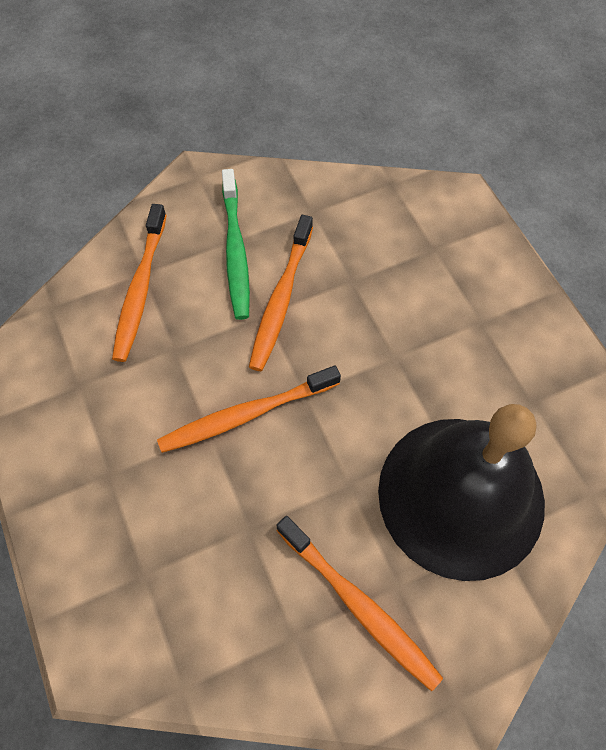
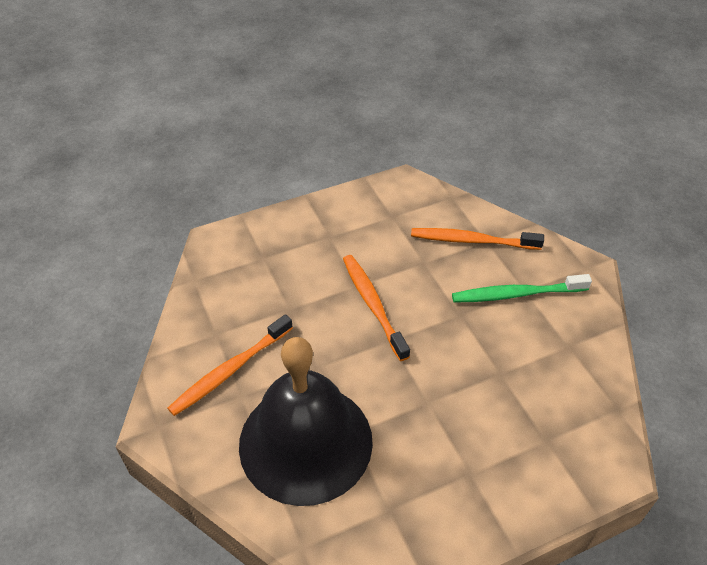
camera: 90 degrees right, 15 degrees down
(281, 299) = (474, 324): orange toothbrush -> none

